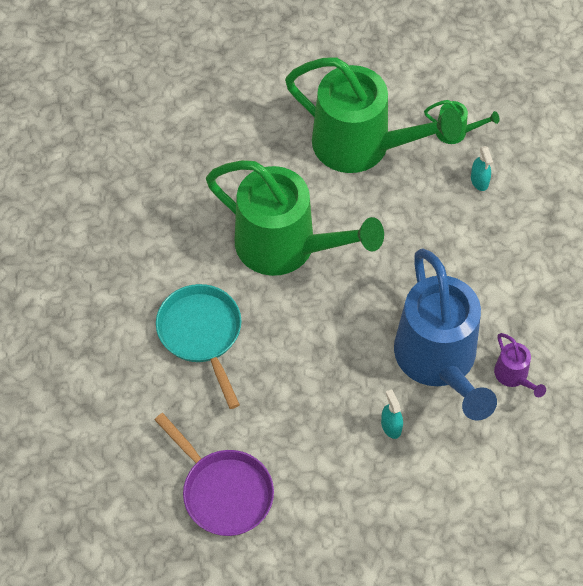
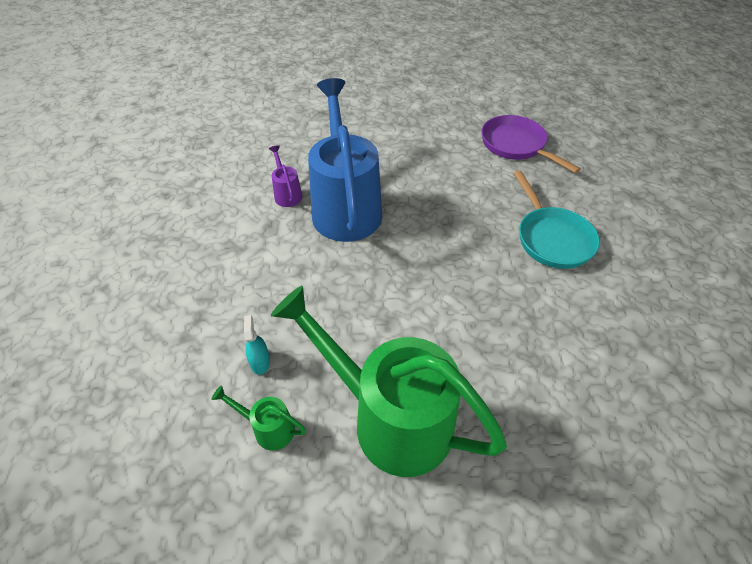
camera: 175 degrees left, 10 degrees down
(286, 247) = (479, 306): green watering can -> none
(391, 426) = (391, 171): turquoise spray bottle -> none

